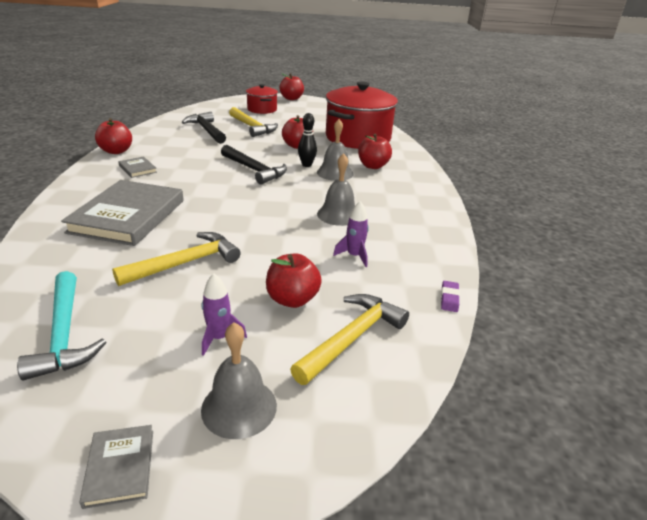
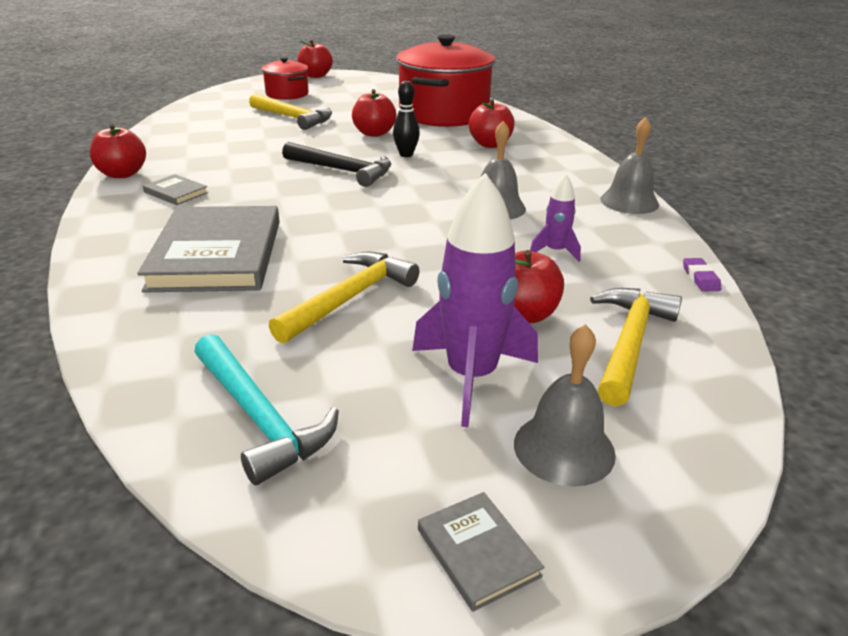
camera: 15 degrees left, 0 degrees up
(206, 130) = (232, 130): black hammer -> none
(219, 338) = (471, 377): purple rocket -> purple rocket, size x1.96
(335, 173) = (450, 159): grey bell -> grey bell (629, 201)

